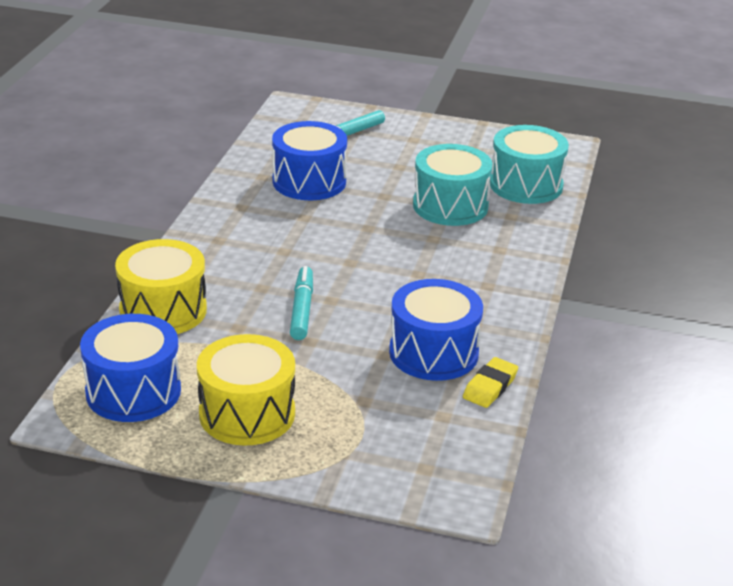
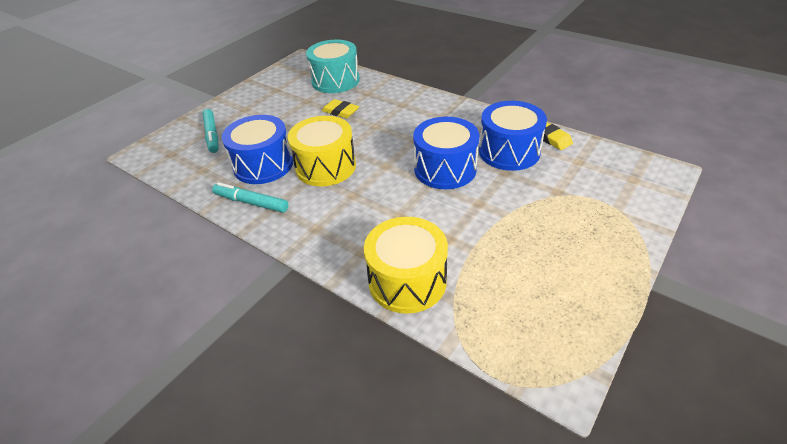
camera: 65 degrees left, 10 degrees up
(133, 391) = (525, 320): blue drum -> blue drum (445, 169)
(247, 414) = (566, 252): yellow drum -> yellow drum (326, 166)
(302, 310) = (437, 200): turquoise marker -> turquoise marker (251, 203)
(450, 206) = (340, 111): turquoise drum -> yellow eraser

